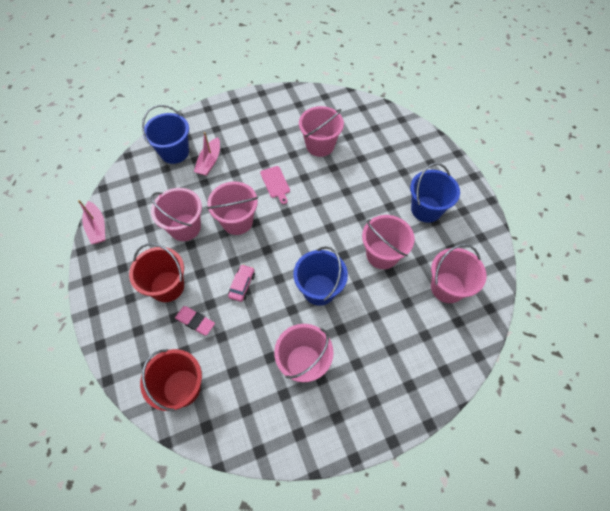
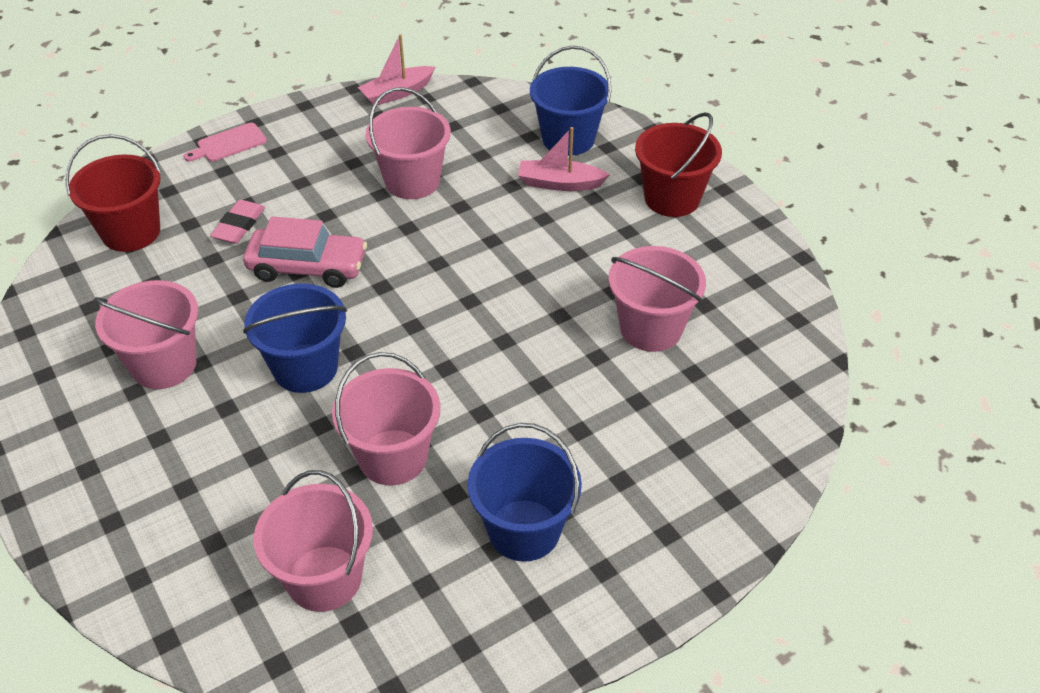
camera: 80 degrees right, 15 degrees down
(167, 286) = (299, 184): red bucket -> red bucket (672, 198)
(237, 221) = (436, 240): pink bucket -> none
(242, 285) = (307, 267): pink car -> pink car, size x1.76
(275, 183) = (533, 276): pink cutting board -> pink cutting board (228, 144)

